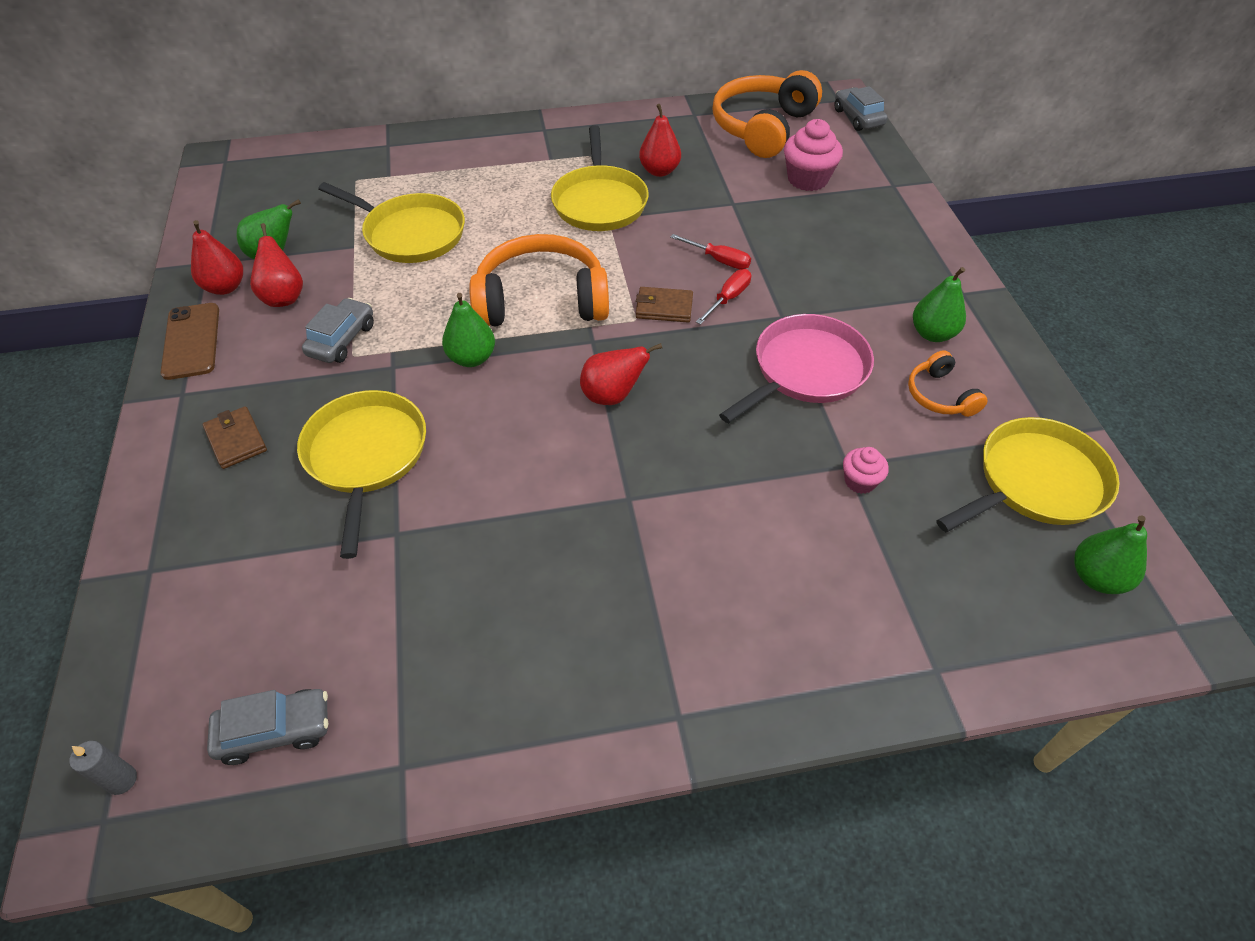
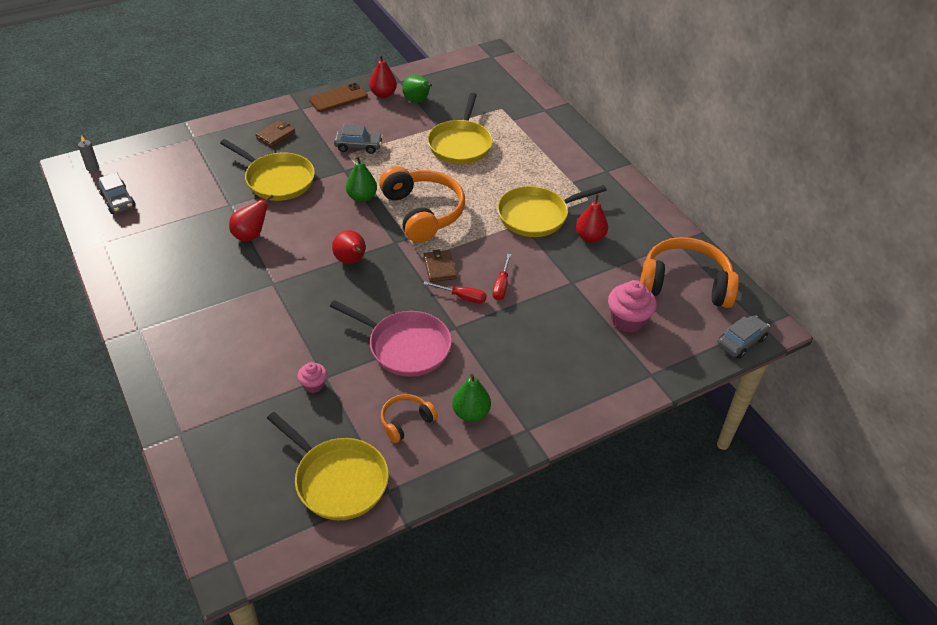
camera: 70 degrees right, 5 degrees down
(284, 297) = (384, 116): red pear -> red pear (251, 235)
(366, 456) = (277, 180): yellow pan -> yellow pan turned 60 degrees clockwise
(1097, 577) = (262, 515): green pear -> none

